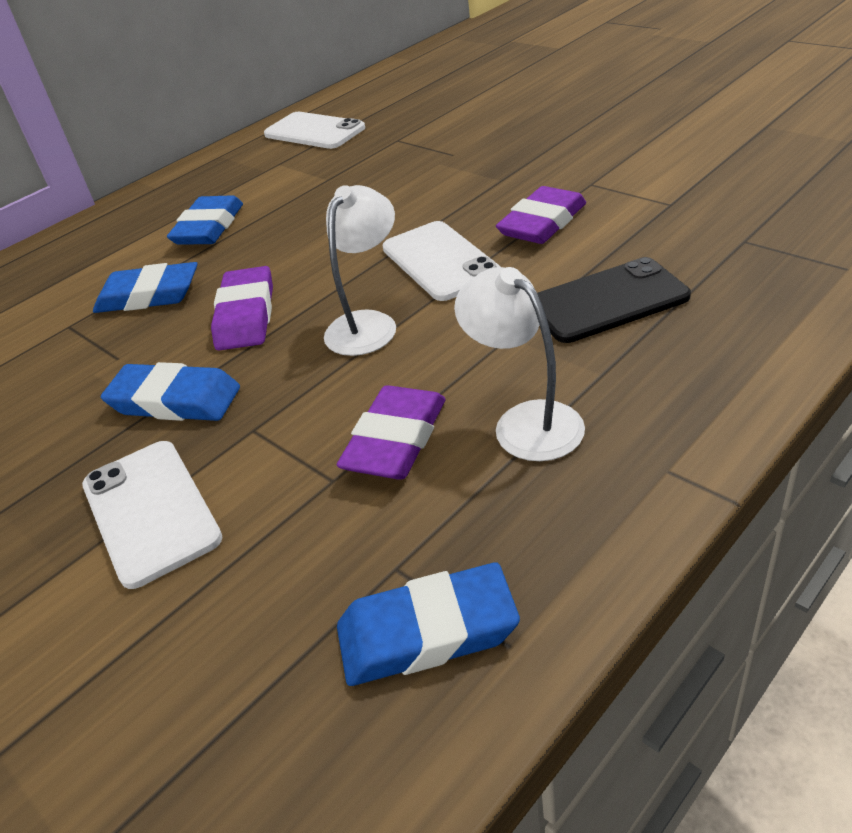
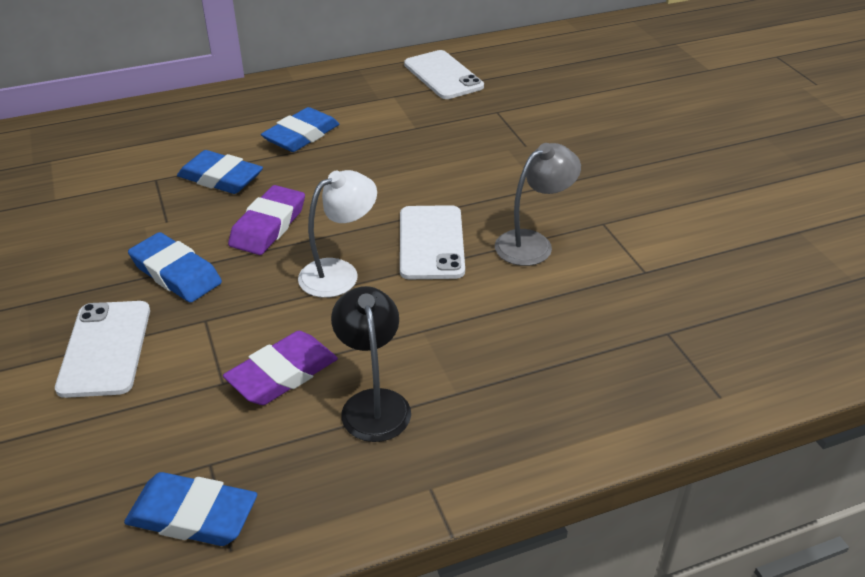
camera: 20 degrees right, 0 degrees up
(525, 421) = (373, 403): white lamp -> black lamp
(542, 223) = (533, 243): purple eraser -> grey lamp
(607, 301) = (515, 336): black phone -> none

